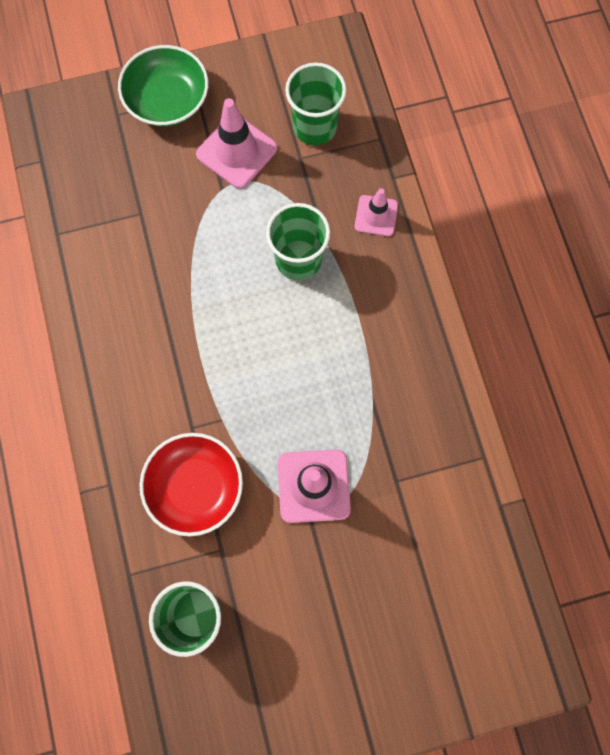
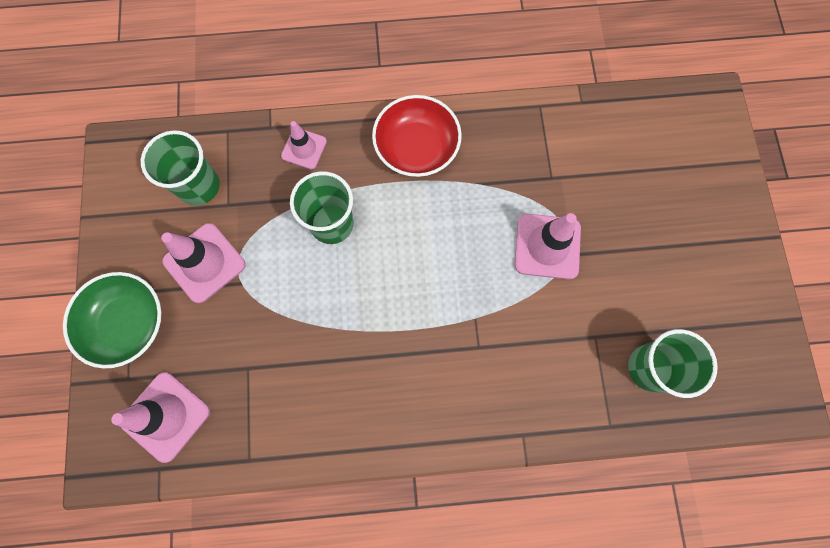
camera: 80 degrees left, 0 degrees up
(88, 154) = (166, 416): none -> pink traffic cone
(195, 486) = (535, 352): red bowl -> red bowl (416, 147)

